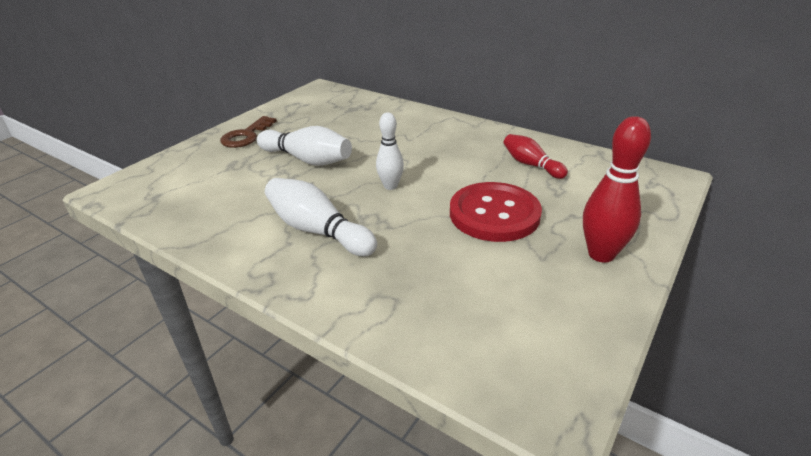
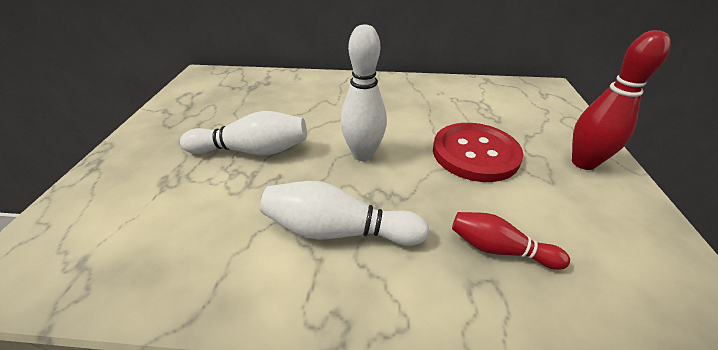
camera: 30 degrees left, 5 degrees up
(246, 136) = (155, 142): brown key -> none
(390, 186) = (363, 154): white bowling pin -> white bowling pin, size x1.54
(531, 165) = (454, 101): red bowling pin -> red bowling pin (499, 249)

